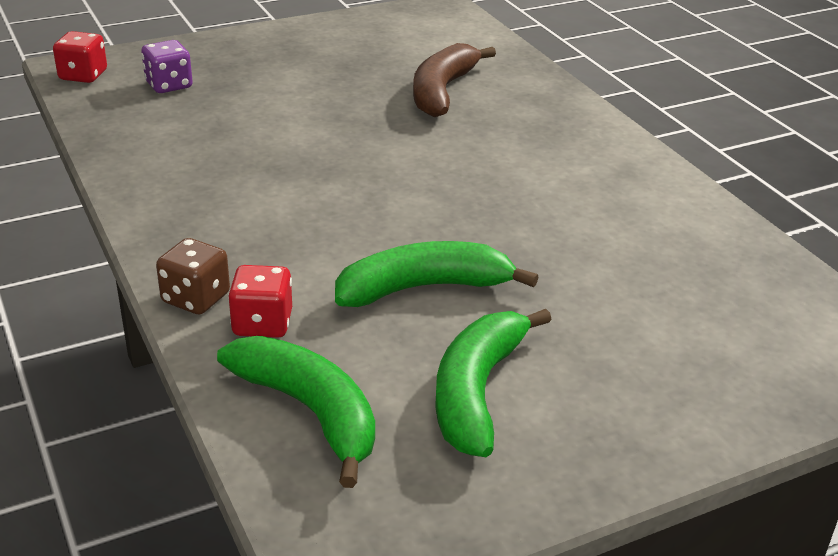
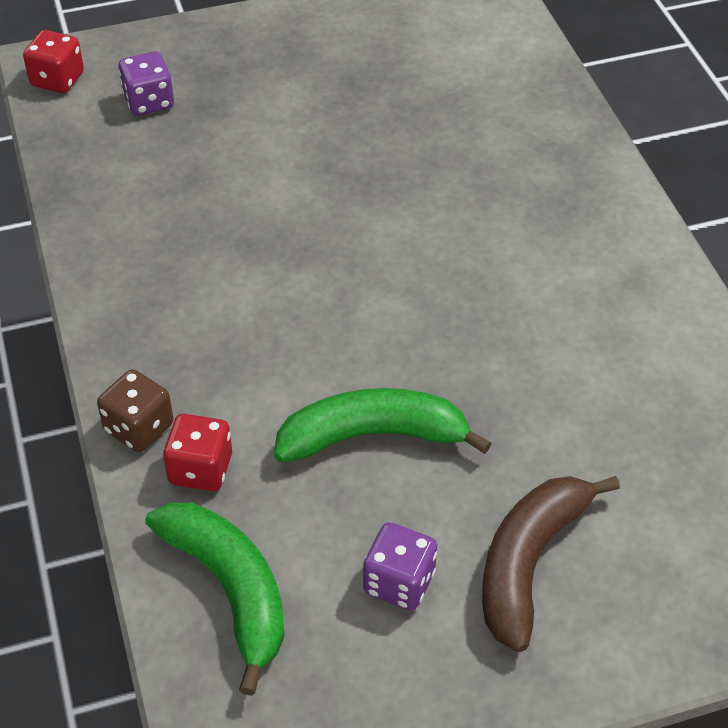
camera: 10 degrees right, 15 degrees up
(442, 91) = (453, 132): brown banana -> brown banana (529, 563)
(477, 392) = (399, 582): green banana -> purple dice

